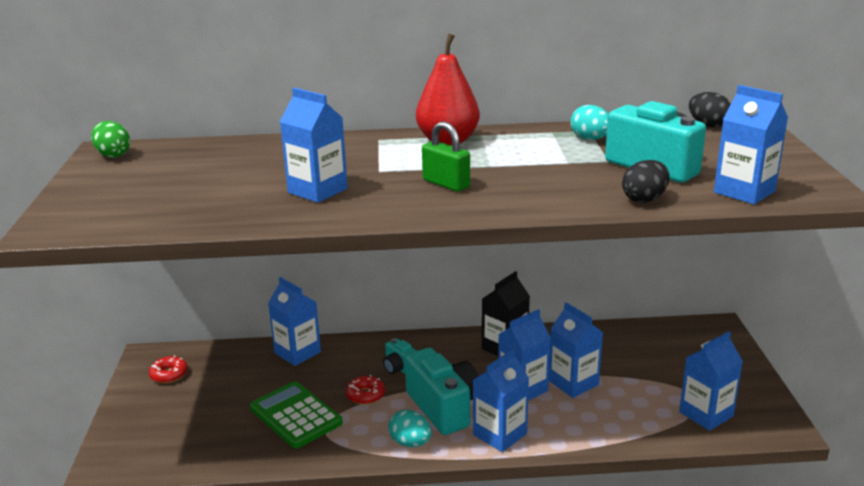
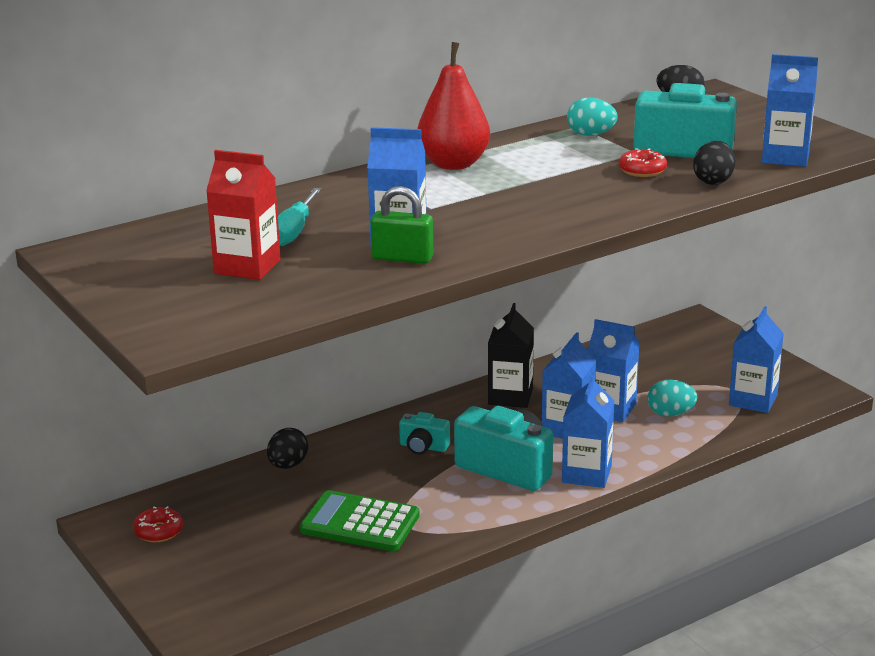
camera: 30 degrees left, 0 degrees up
(113, 155) = (92, 255): green egg -> none
(186, 186) = (247, 267): none -> red carton
(259, 167) = (294, 231): none -> turquoise screwdriver
(297, 352) = (288, 465): blue carton -> black egg
(365, 395) = (414, 482): red donut -> red donut (642, 170)
(410, 443) = (508, 508): turquoise egg -> turquoise egg (670, 414)
(446, 184) = (517, 206): green padlock -> green padlock (402, 258)

